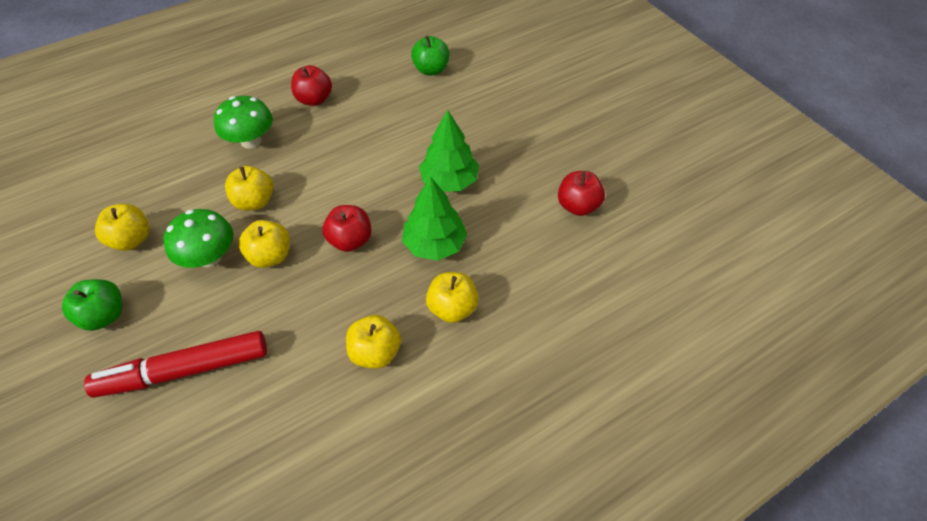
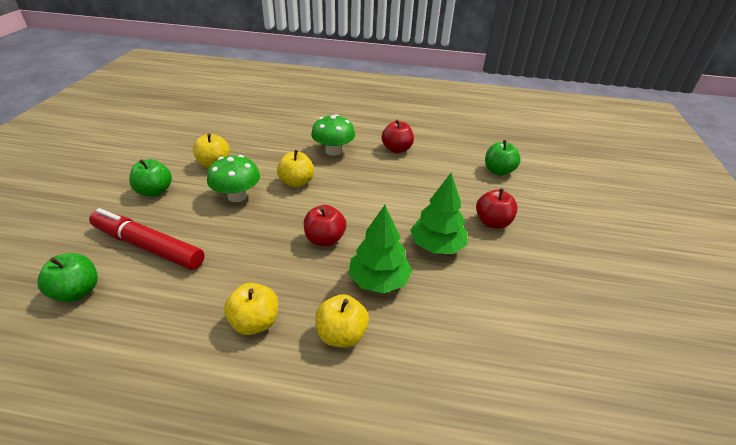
camera: 40 degrees right, 15 degrees down
(173, 460) = (77, 292): none -> green apple
(270, 256) = (268, 217): yellow apple -> none
(577, 206) = (535, 334): red apple -> red apple (492, 222)

